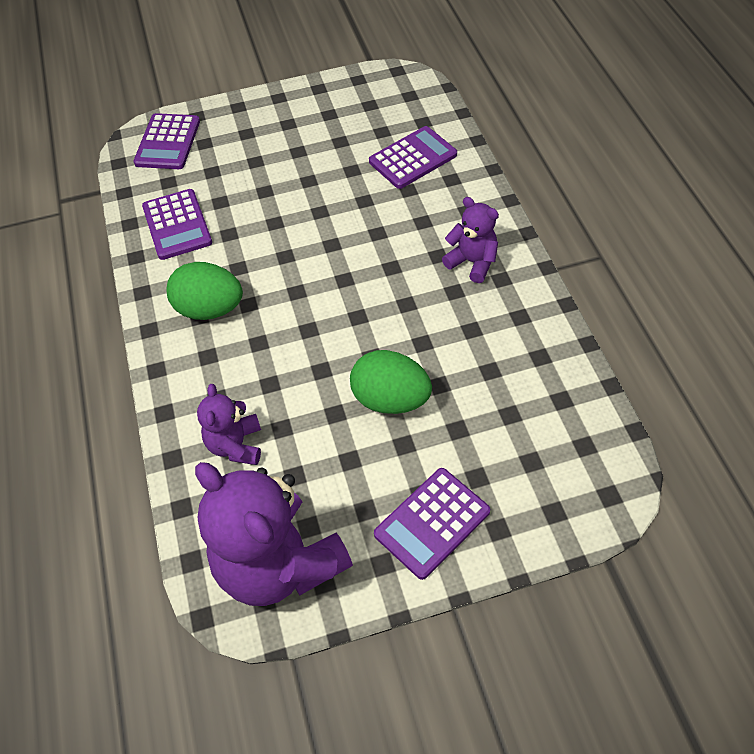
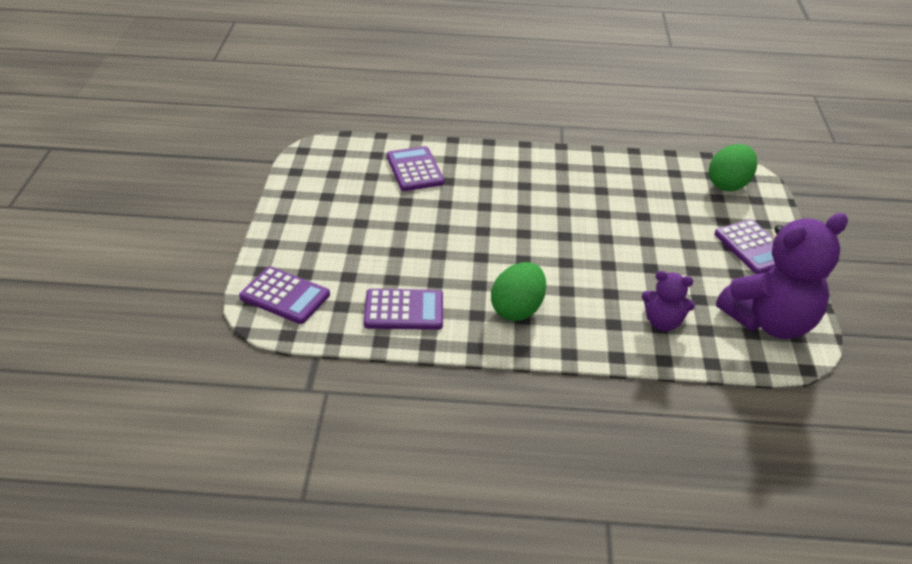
camera: 75 degrees left, 15 degrees down
(390, 399) = (648, 239): green egg -> green egg (728, 185)
(472, 262) = (540, 173): purple teddy bear -> none

